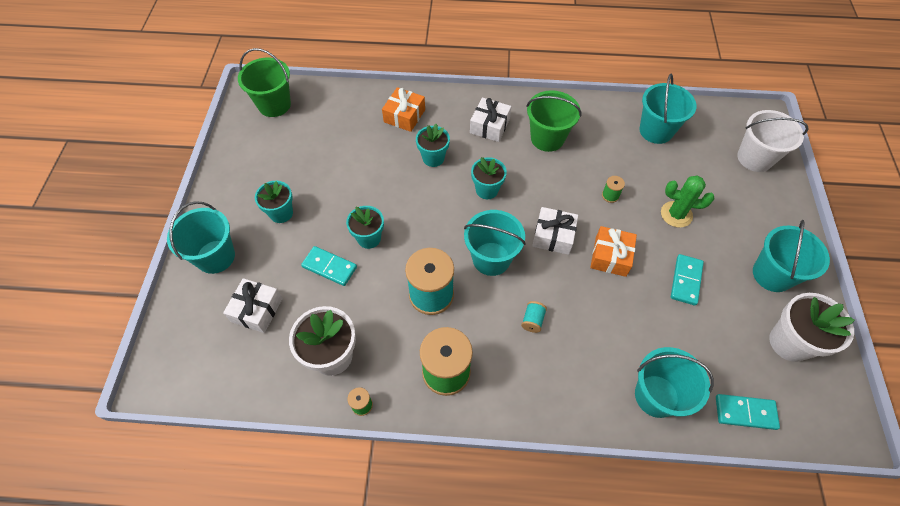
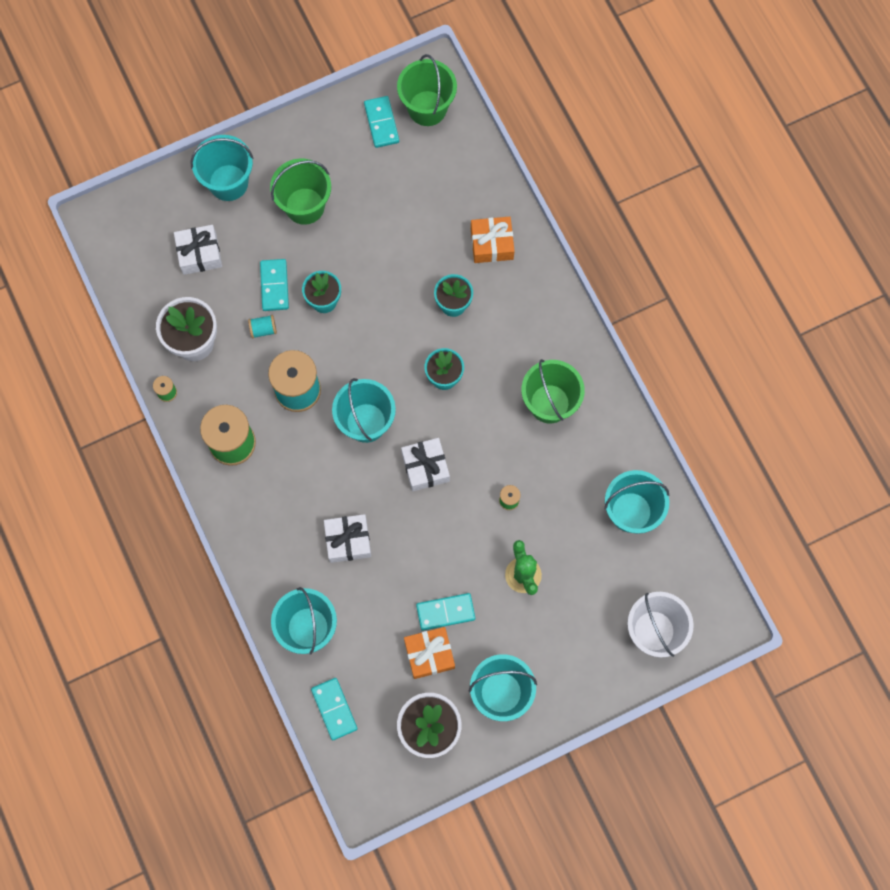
camera: 60 degrees right, 15 degrees up
(260, 135) = (381, 123): none -> turquoise domino
(281, 213) = (305, 206): turquoise flower pot -> green bucket
(489, 126) = (530, 337): white gift -> white gift (348, 541)
(532, 320) = (322, 491): turquoise spool -> turquoise spool (263, 329)
(610, 256) = (433, 531): orange gift -> orange gift (429, 654)

